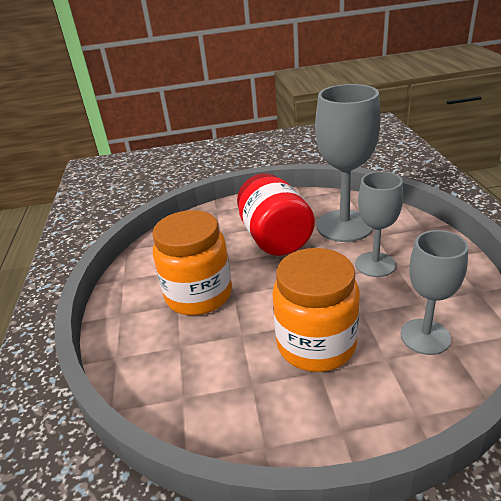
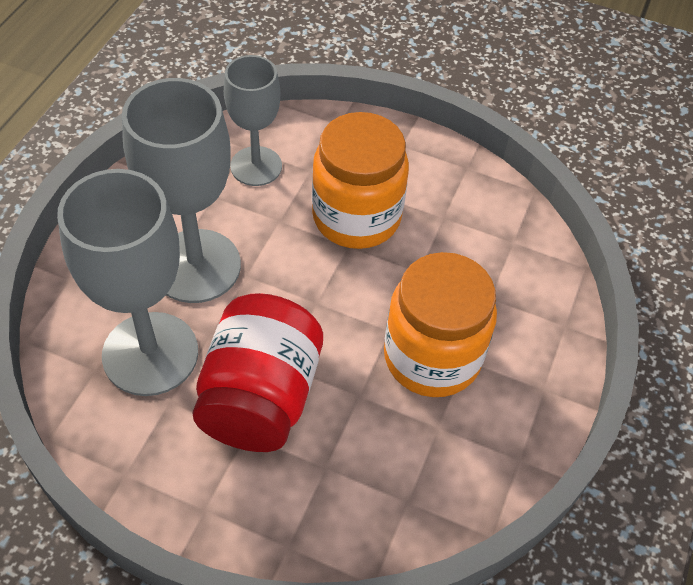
camera: 155 degrees left, 20 degrees up
(375, 264) = (196, 266): grey goblet -> grey goblet, size x1.59

